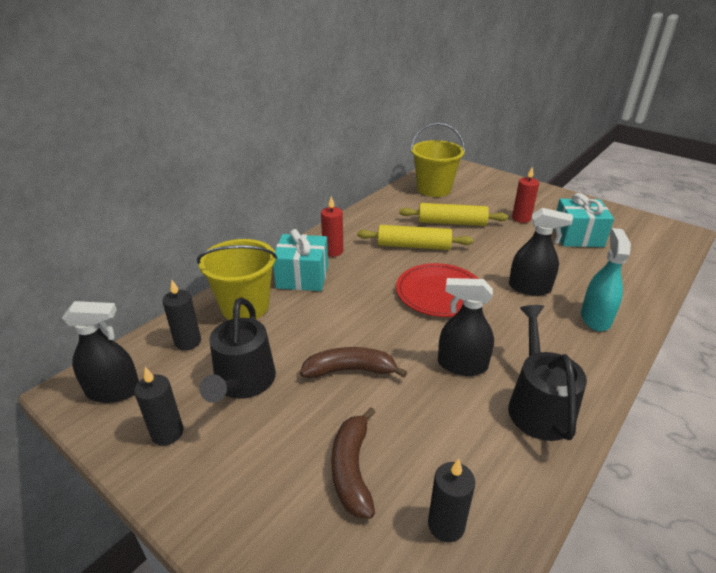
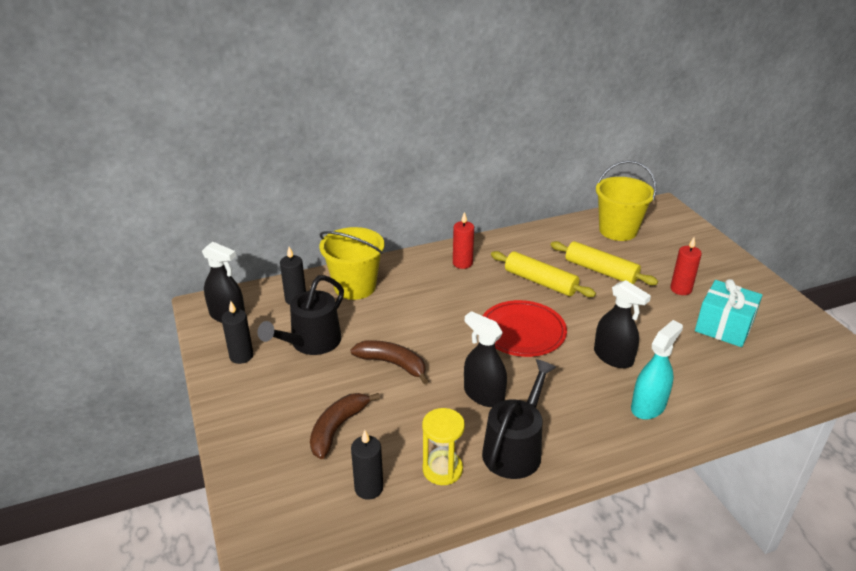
camera: 30 degrees right, 0 degrees up
(302, 277) = (418, 277): turquoise gift -> none
(497, 461) = (442, 469): none -> yellow hourglass

